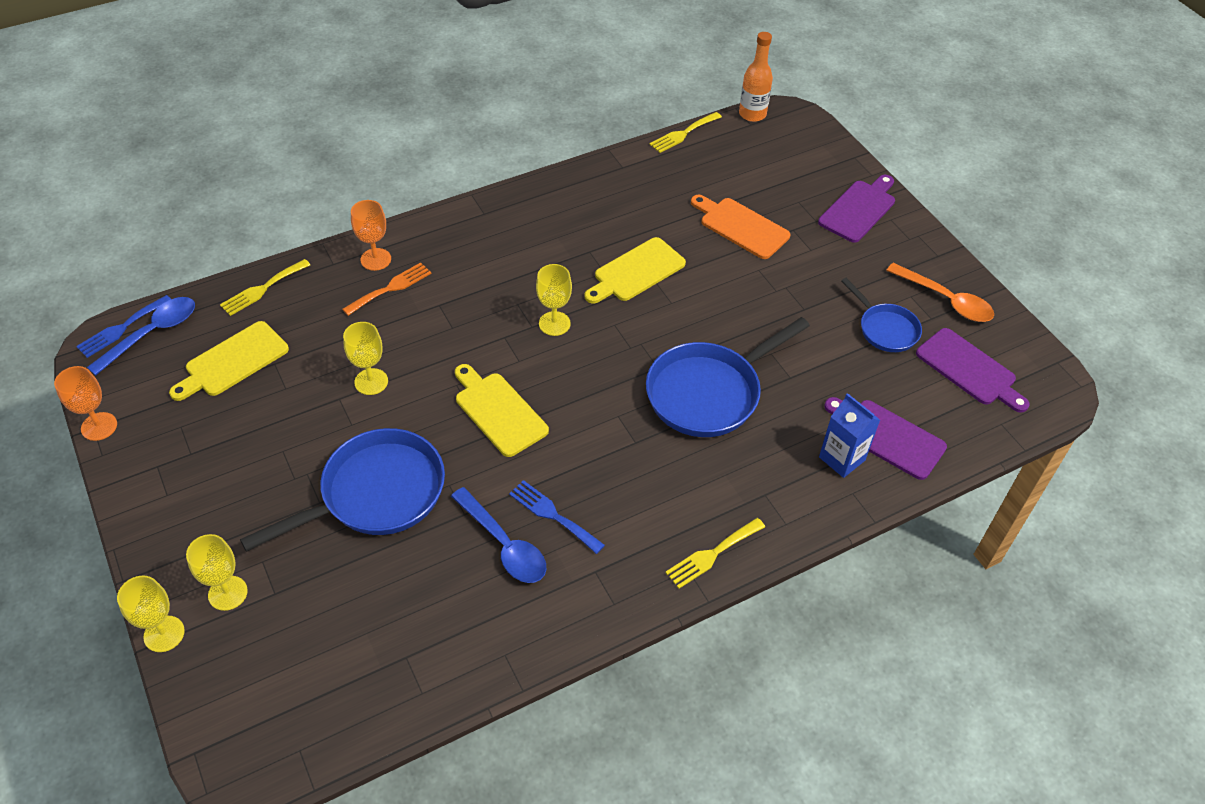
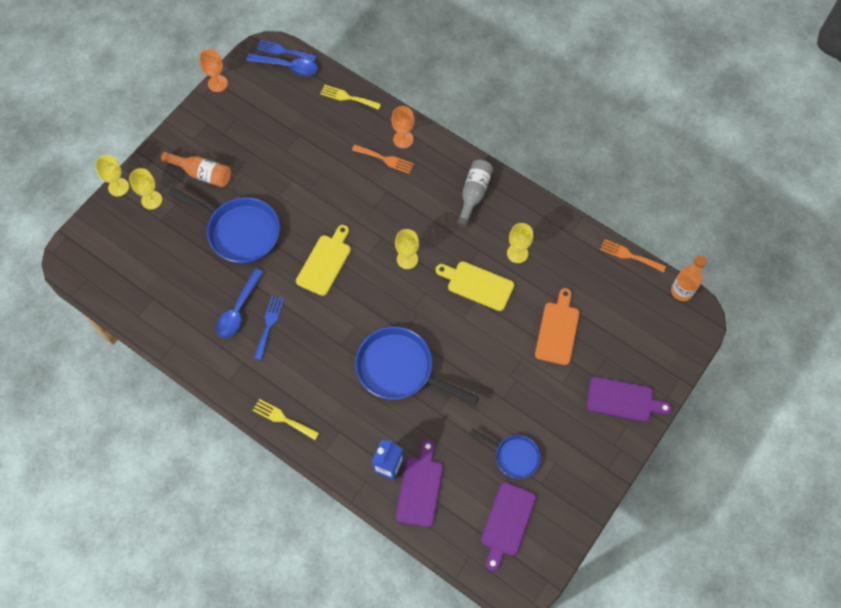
camera: 65 degrees right, 15 degrees up
(233, 361) = (290, 115): yellow cutting board -> none
(238, 505) = (202, 173): none -> orange bottle
(371, 381) = (312, 188): yellow goblet -> yellow goblet (517, 253)
(509, 226) = (473, 194): none -> grey bottle
(683, 134) = (629, 255): yellow fork -> orange fork
(885, 329) = (514, 456): blue pan -> blue pan turned 90 degrees counterclockwise
(945, 300) = (565, 487): orange spoon -> none

